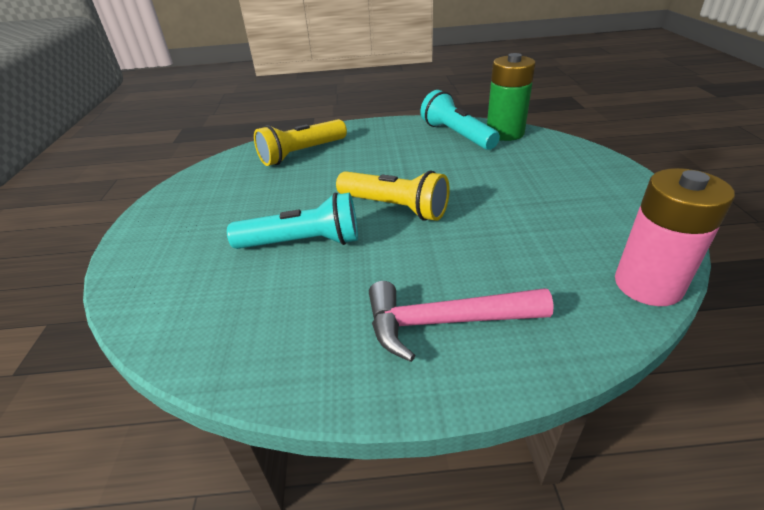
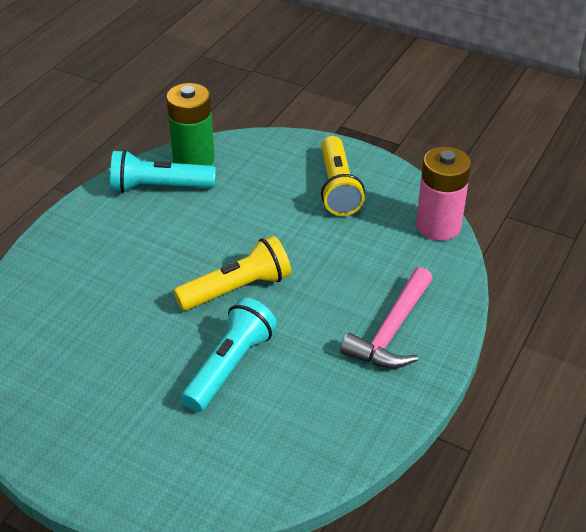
camera: 60 degrees left, 5 degrees up
(302, 153) = (58, 305): yellow flashlight -> yellow flashlight (337, 187)

